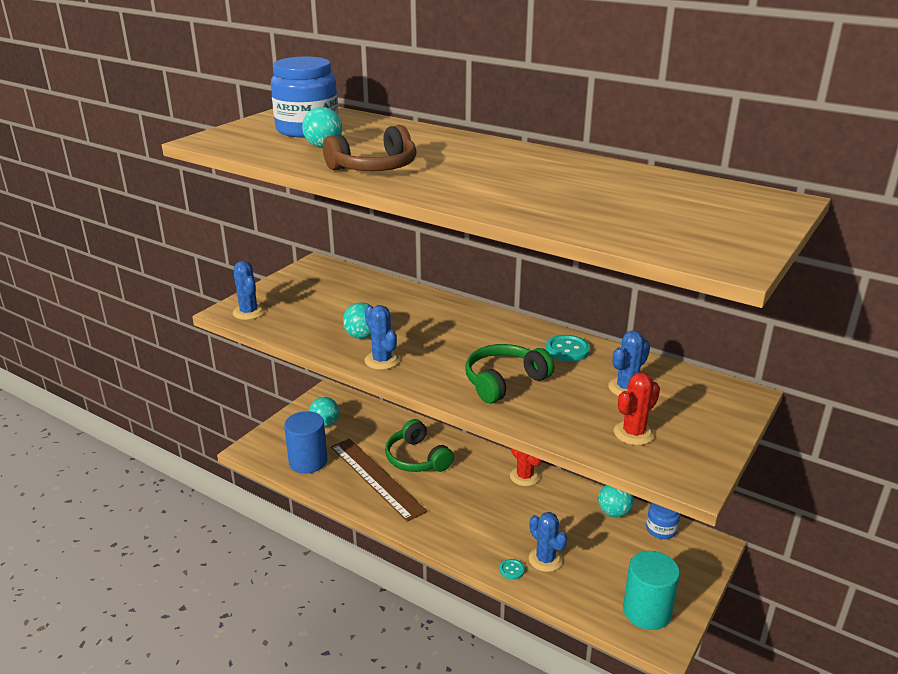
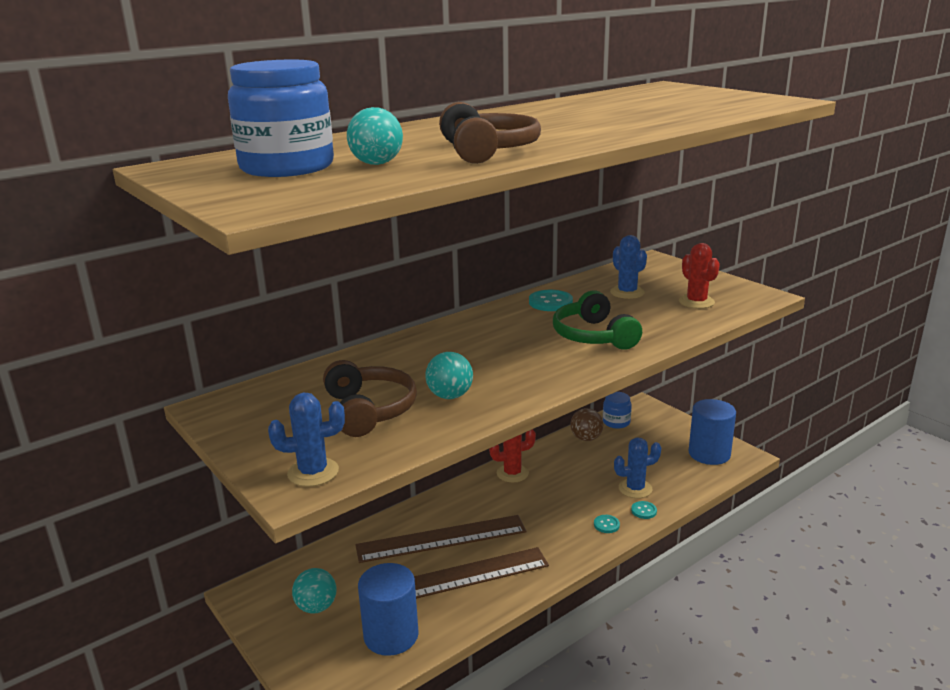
camera: 70 degrees left, 5 degrees down
(330, 312) = (369, 410): none -> brown headphones
(382, 360) = (516, 390): blue cactus -> none
(416, 458) = (441, 539): green headphones -> brown ruler
(478, 547) = (606, 525): none -> turquoise button
(614, 512) = (586, 438): turquoise ball -> brown ball
(647, 611) = (709, 454): turquoise cylinder -> blue cylinder

